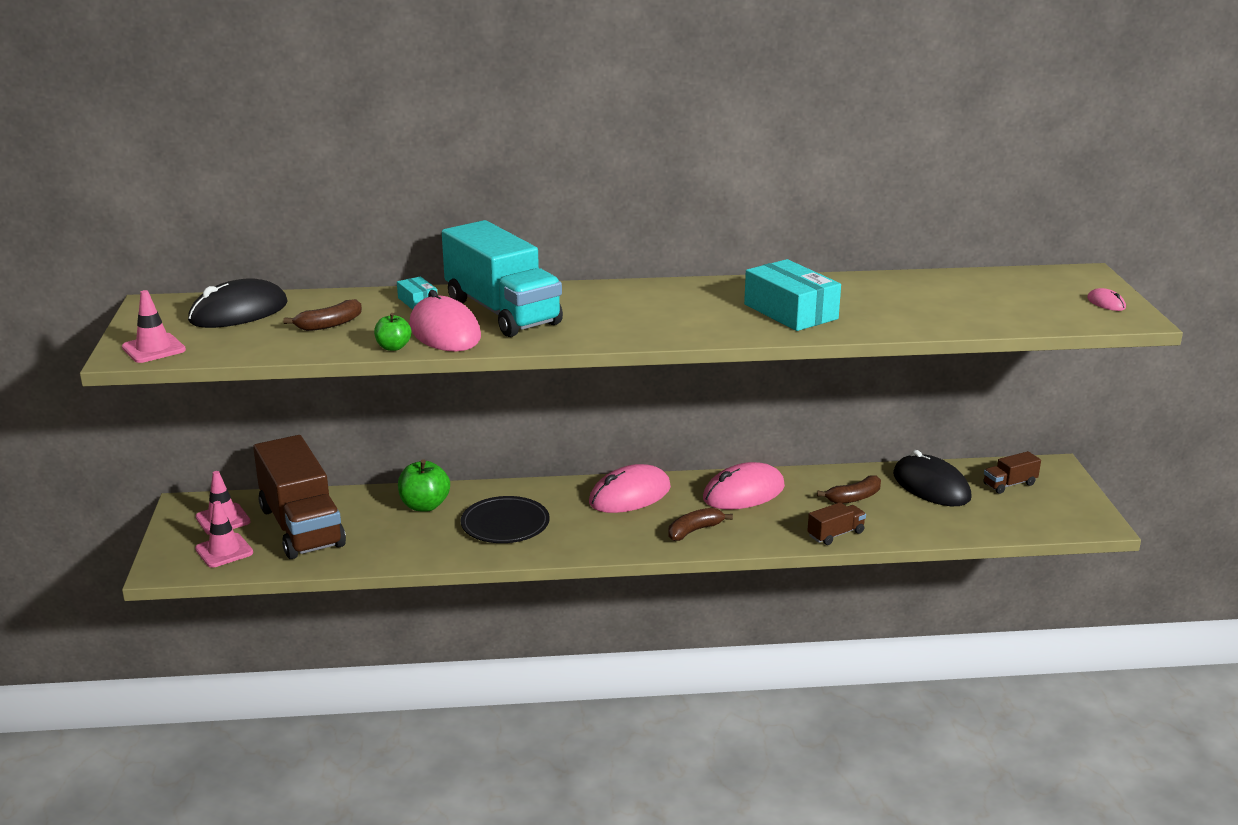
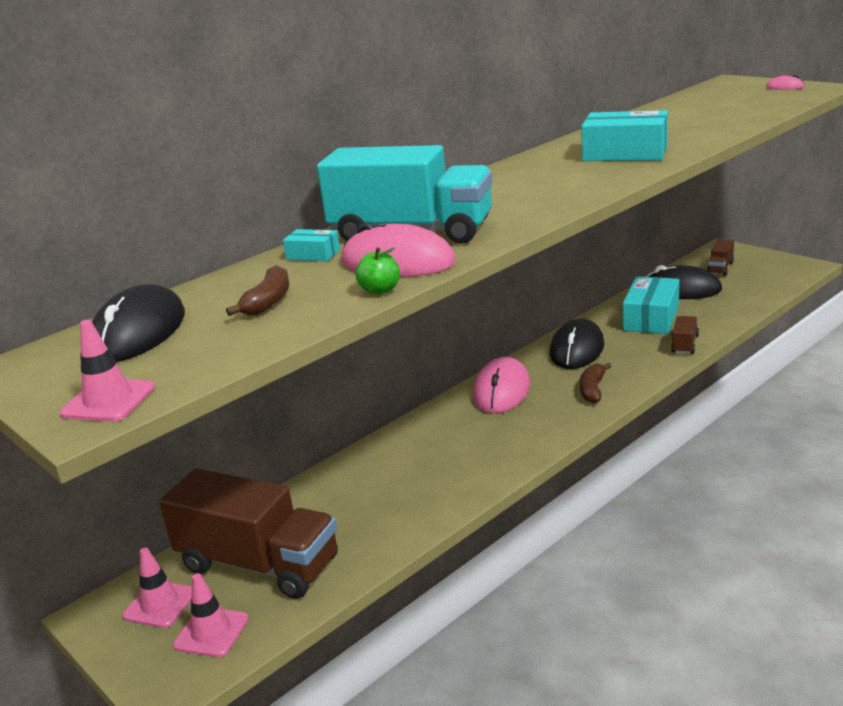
camera: 35 degrees left, 0 degrees up
(424, 506) = (348, 484): green apple -> none
(505, 524) = (444, 460): black plate -> none
(743, 492) = (577, 349): pink mouse -> black mouse
(854, 498) = (651, 318): brown banana -> turquoise box

